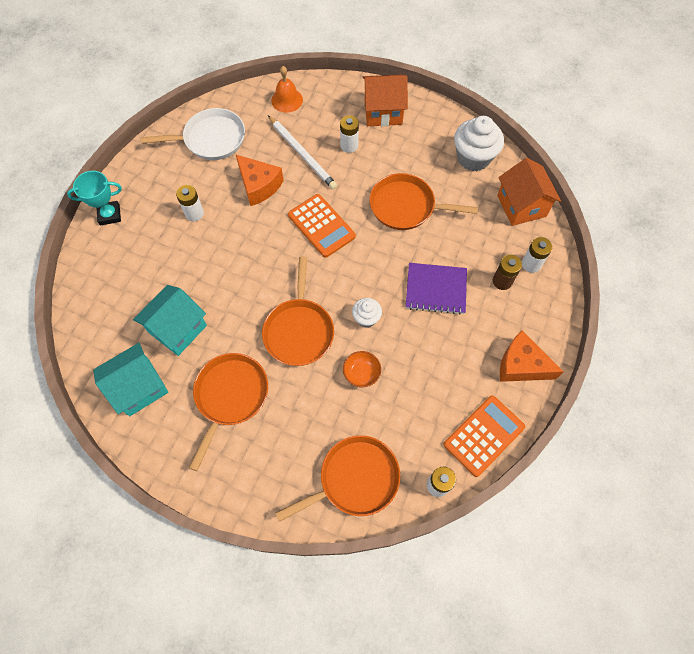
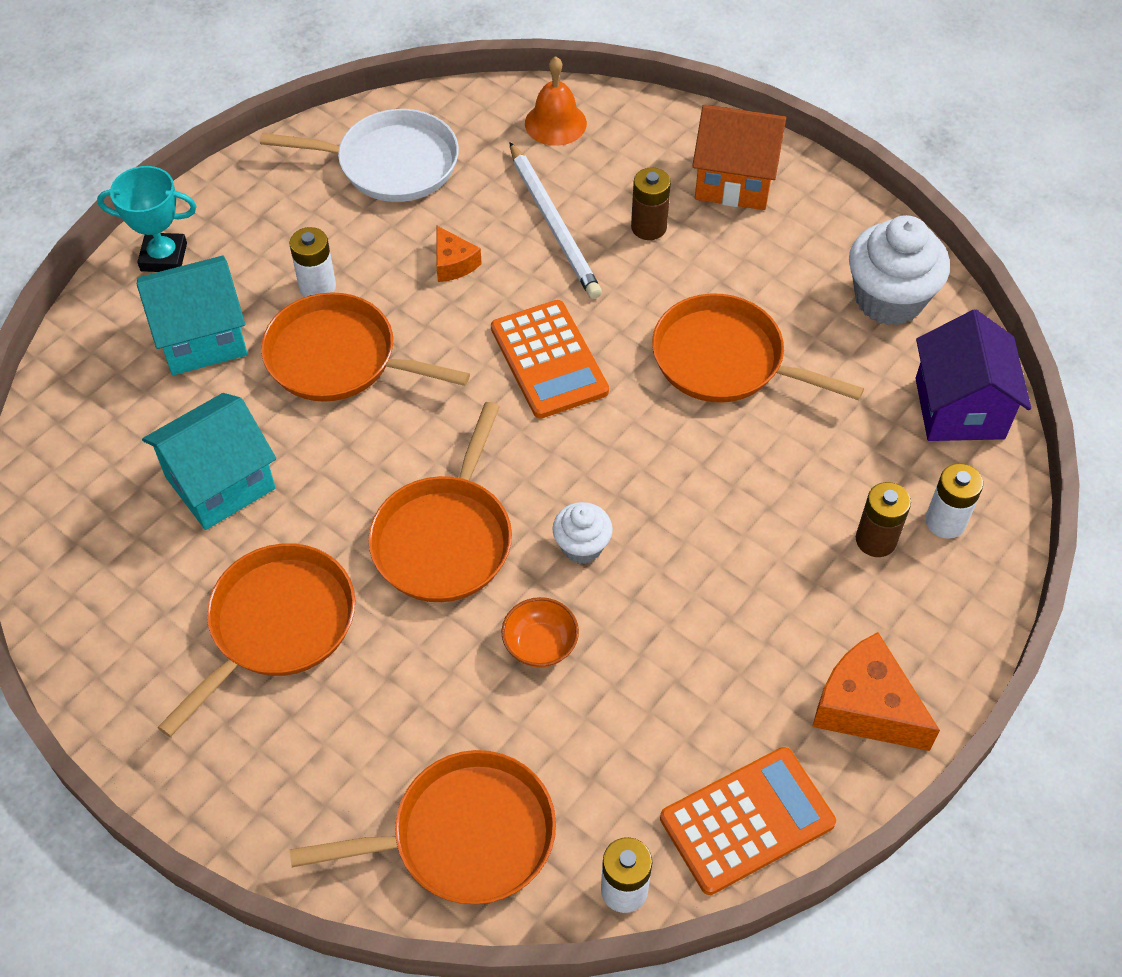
camera: 15 degrees right, 10 degrees down
(139, 387) = (116, 568): turquoise house -> turquoise house (202, 337)
(217, 249) = (338, 358): none -> orange pan
(259, 186) = (453, 263): orange cheese -> orange cheese, size x0.57
(349, 145) = (648, 227): white battery -> brown battery
(436, 289) = (736, 525): purple notebook -> none
(521, 206) = (959, 408): orange house -> purple house

